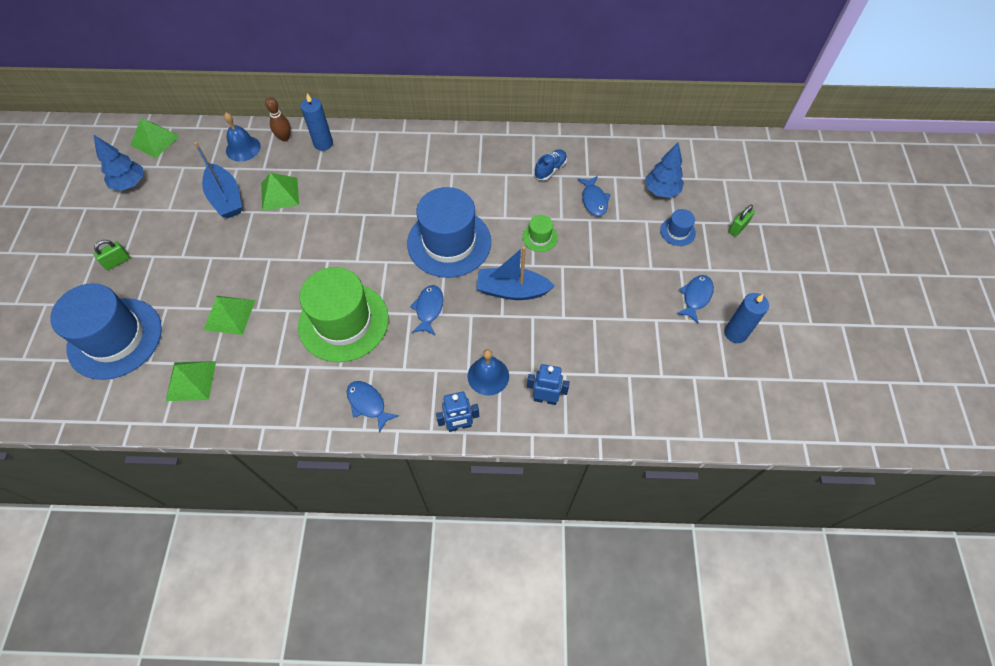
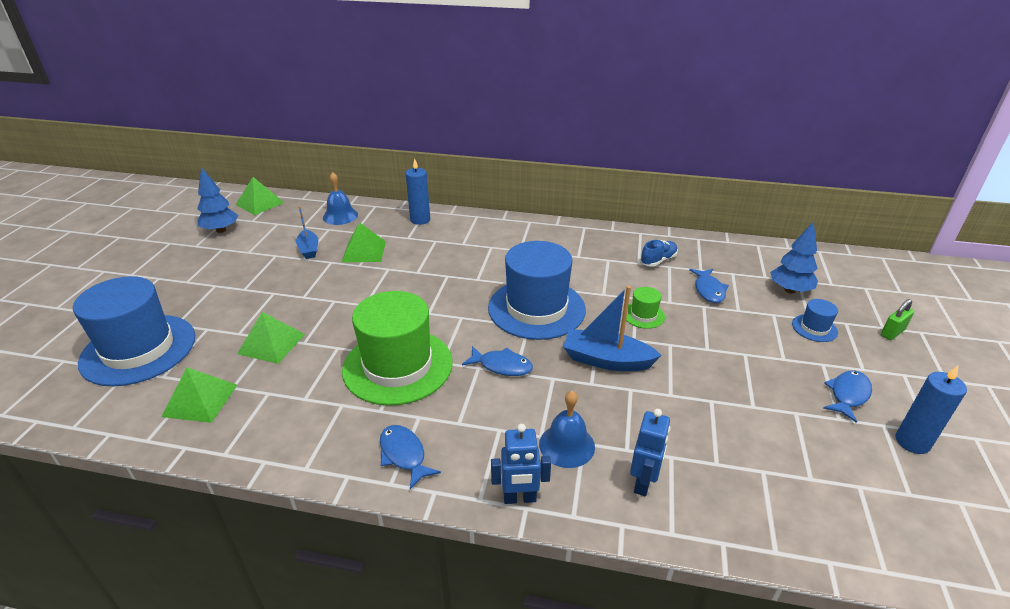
camera: 10 degrees right, 25 degrees down
(117, 262) = (177, 286): green padlock -> none
(226, 198) = (309, 249): blue boat -> blue boat, size x0.63
(284, 138) = (383, 212): brown bowling pin -> none
(429, 309) = (502, 366): blue fish -> blue fish turned 90 degrees clockwise
(545, 398) = (643, 483): blue robot -> blue robot turned 90 degrees clockwise

